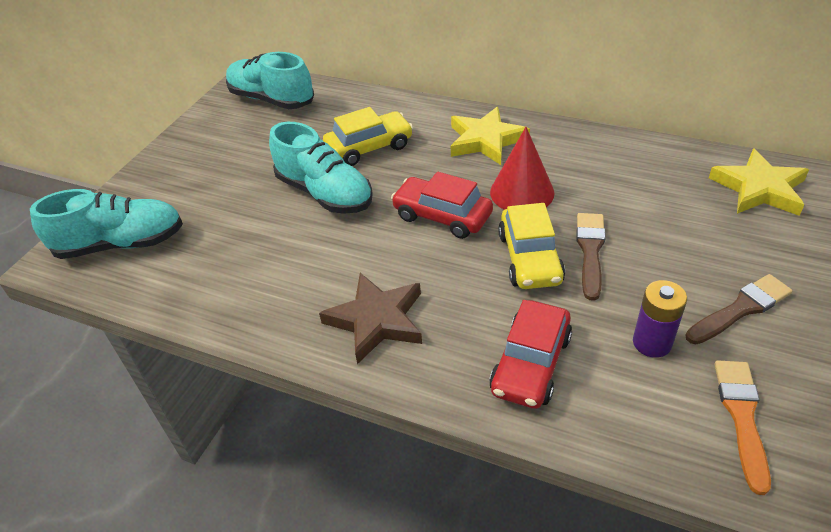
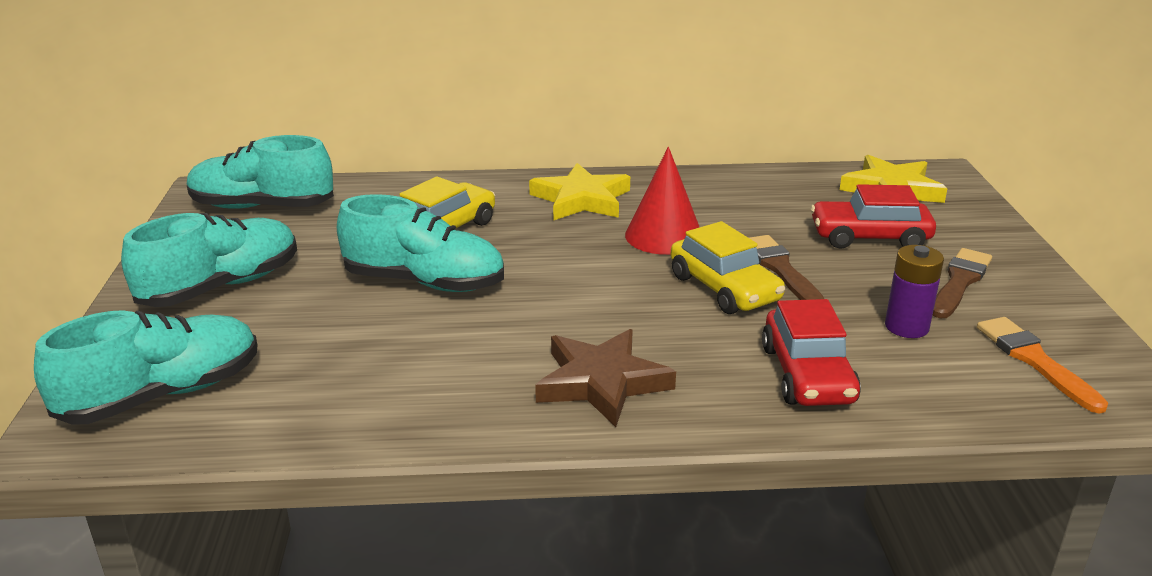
camera: 30 degrees left, 15 degrees down
(205, 164) = (221, 286): none -> turquoise shoe
(442, 216) = (593, 273): red car -> red car (869, 237)

